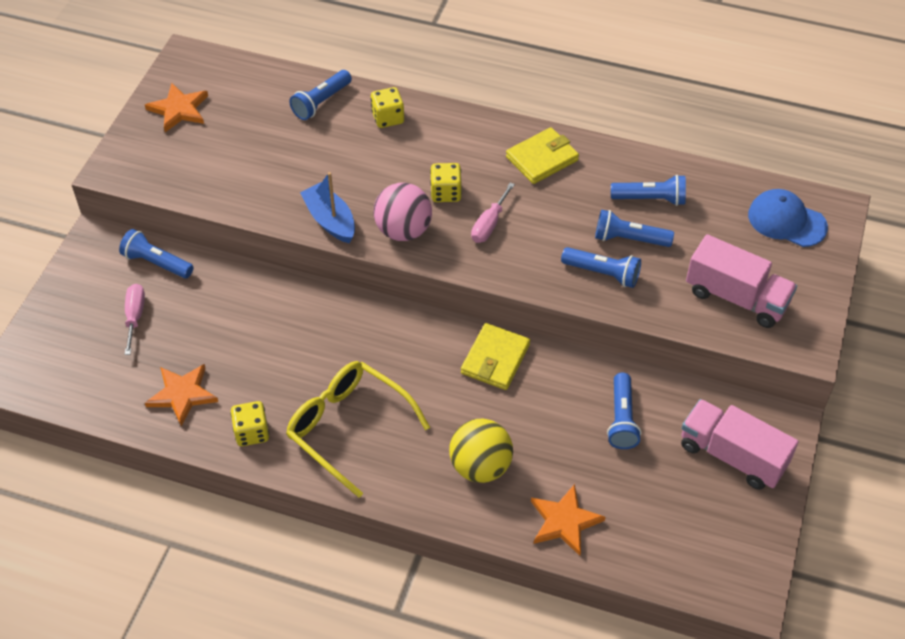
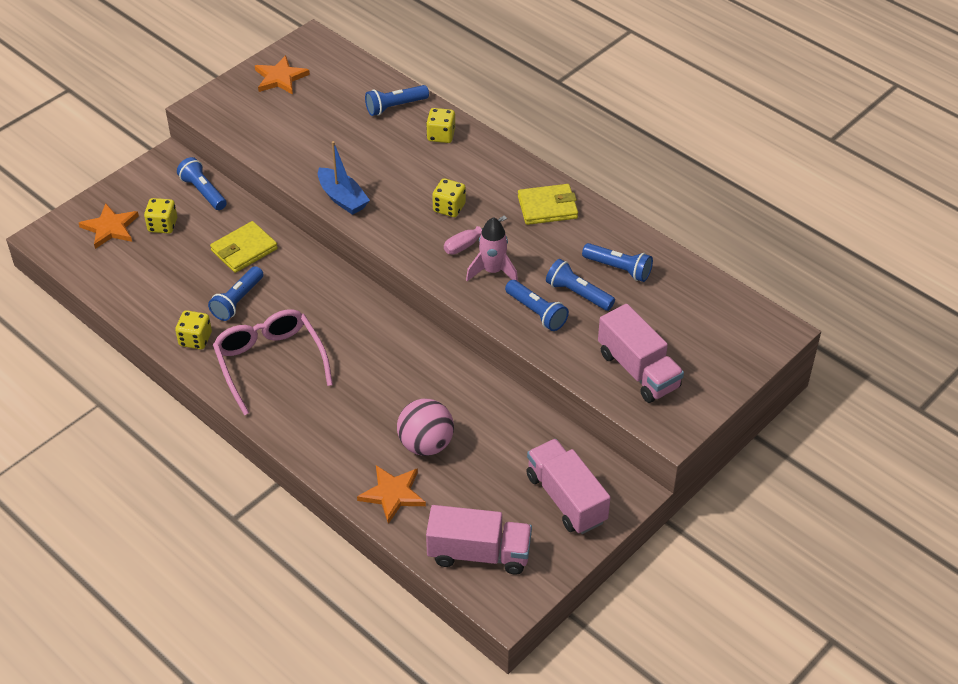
camera: 25 degrees right, 5 degrees down
(135, 316) = (162, 225): pink screwdriver -> yellow dice
(182, 394) = (162, 294): orange star -> orange star (110, 228)
(330, 220) = (342, 198): blue boat -> blue boat turned 150 degrees clockwise
(348, 427) = (270, 362): yellow glasses -> pink glasses
(403, 230) = (395, 225): pink ball -> pink ball (426, 444)
(480, 466) = (353, 429): yellow ball -> none
(495, 359) = (419, 354): yellow wallet -> yellow wallet (244, 250)
(532, 245) = (492, 271): none -> pink rocket
(621, 419) = (492, 436): blue flashlight -> blue flashlight (237, 301)
(688, 549) = (479, 553): none -> pink truck
(786, 221) = (727, 326): blue cap -> none

